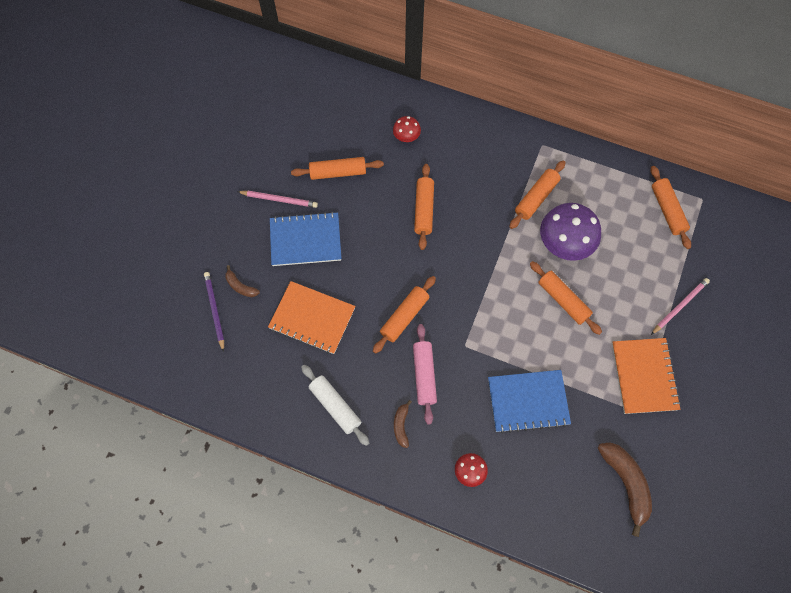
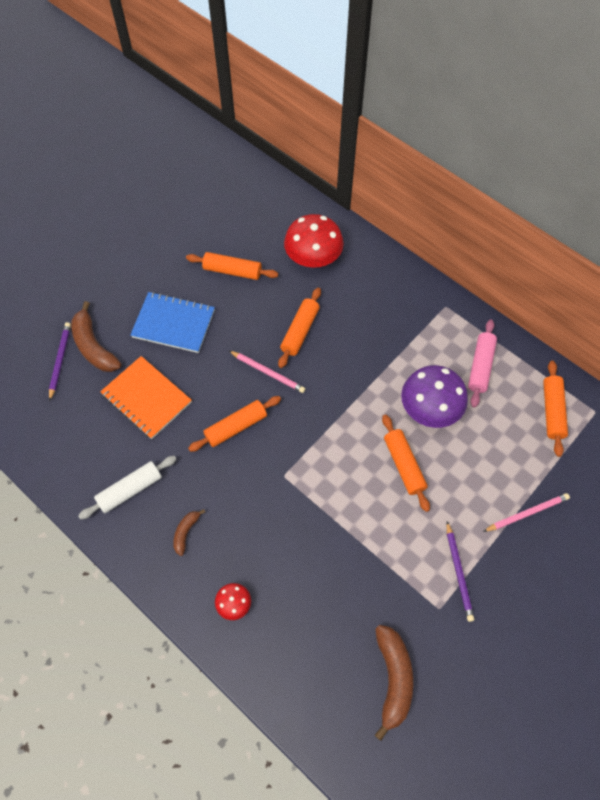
camera: 20 degrees right, 5 degrees down
(240, 286) = (94, 346): brown banana -> brown banana, size x1.90
(279, 199) = (166, 279): pink pencil -> pink pencil (268, 372)
(335, 406) = (130, 490): white rolling pin -> white rolling pin turned 75 degrees clockwise
(406, 136) = (313, 257): red mushroom -> red mushroom, size x2.02
(424, 375) = (230, 490): pink rolling pin -> pink rolling pin (480, 366)
(528, 401) = (324, 554): blue notebook -> none
(536, 198) = (418, 355): orange rolling pin -> none
(644, 376) = (458, 572): orange notebook -> purple pencil

